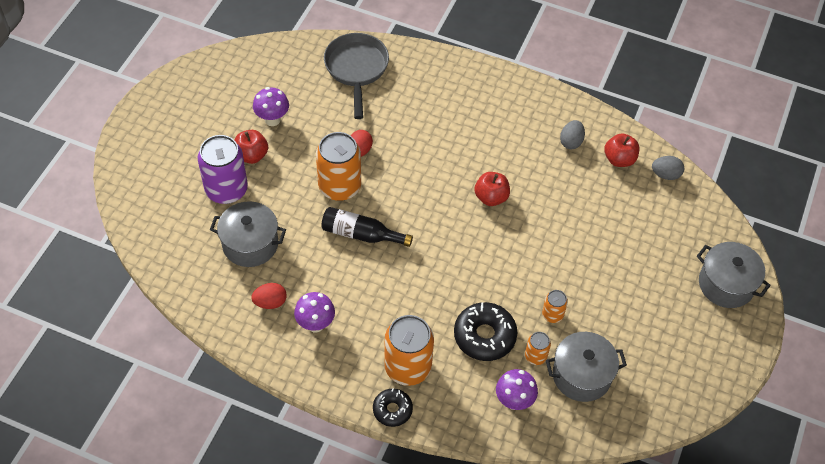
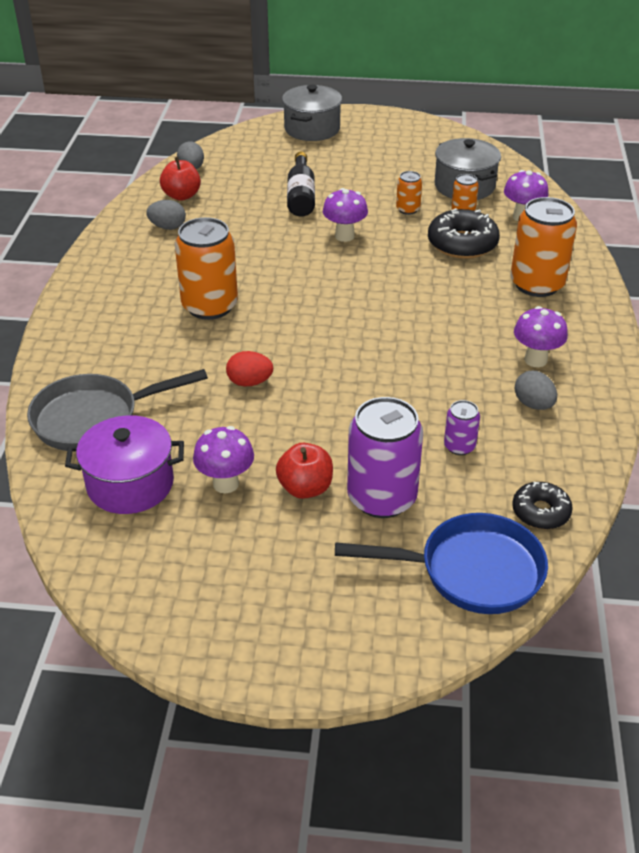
camera: 105 degrees left, 15 degrees down
(152, 213) = (471, 571): none -> blue pan
(250, 244) = (459, 446): grey pot -> purple can
(270, 302) = (533, 404): red egg -> grey egg
(292, 78) = (130, 484): none -> purple pot
(339, 186) = (319, 387): orange can -> orange can (210, 306)
(361, 234) = (384, 352): black bottle -> black bottle (301, 196)
(392, 410) = (593, 284): black donut -> black donut (540, 512)
(491, 197) = (276, 267): red apple -> none
(522, 255) = (344, 236): none -> purple mushroom

